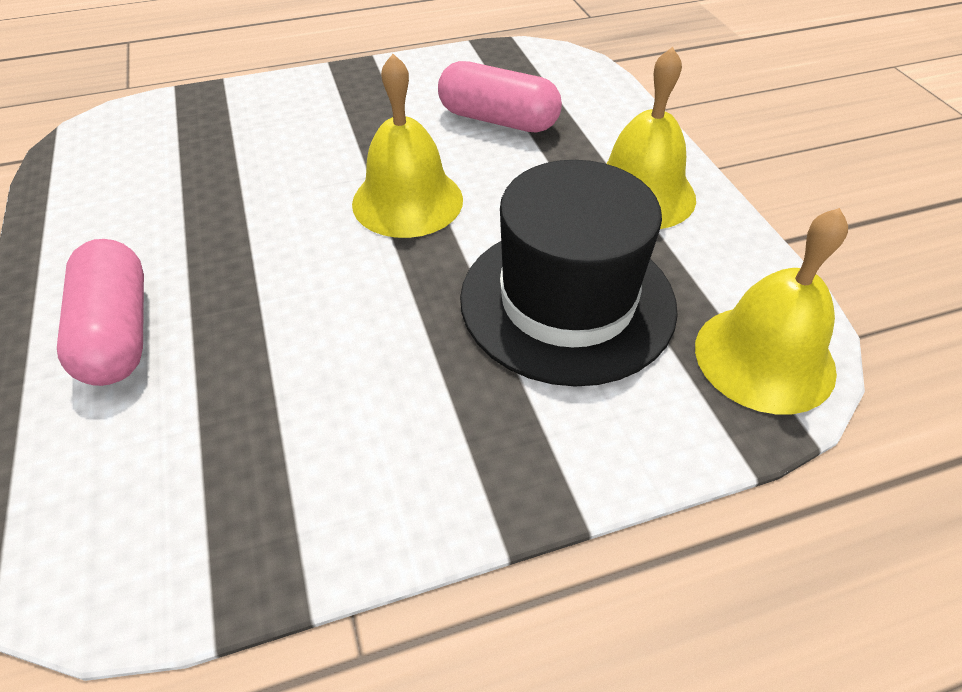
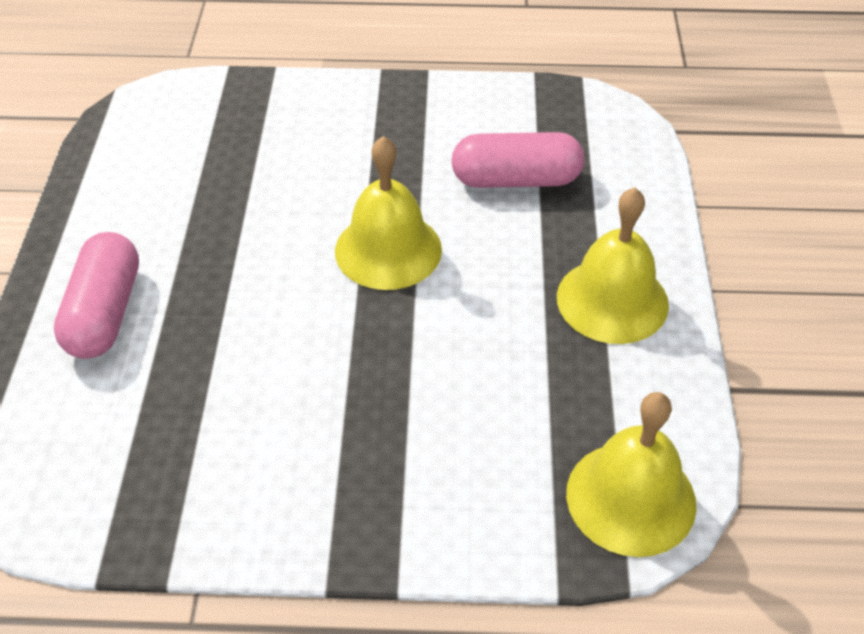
camera: 20 degrees right, 0 degrees up
(498, 120) = (516, 179): pink capsule -> pink capsule turned 45 degrees counterclockwise
(567, 301) = (482, 391): black hat -> none

